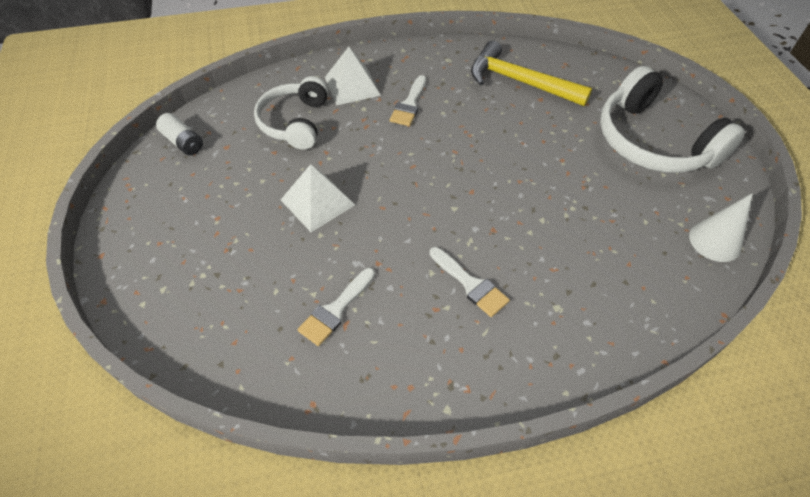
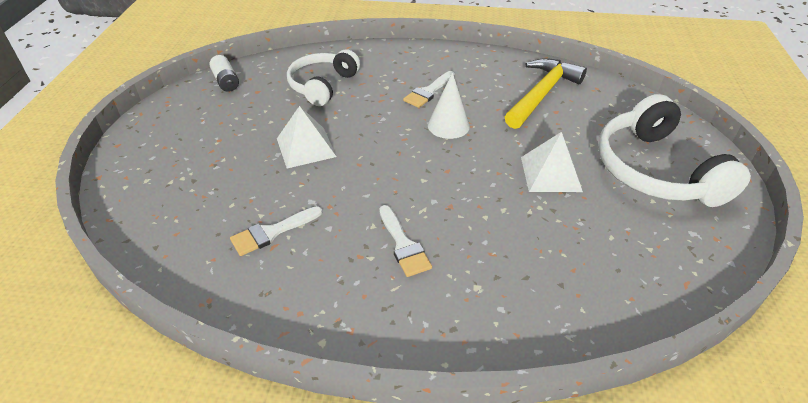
camera: 20 degrees right, 10 degrees down
(352, 86) = (386, 68): white pyramid -> white pyramid (550, 174)
(519, 81) = (542, 94): yellow hammer -> yellow hammer turned 75 degrees clockwise
(715, 241) = (681, 274): white cone -> white cone (448, 125)

